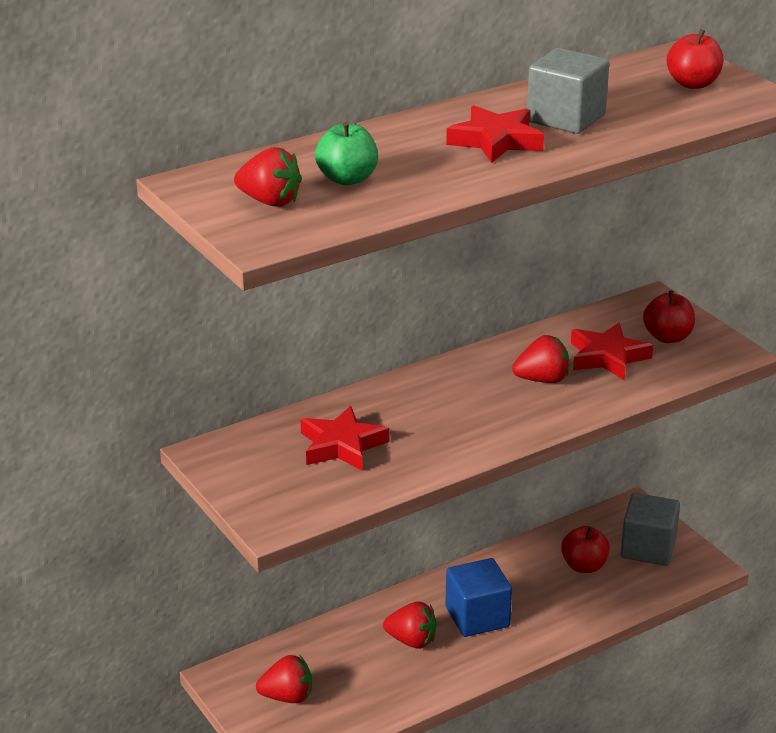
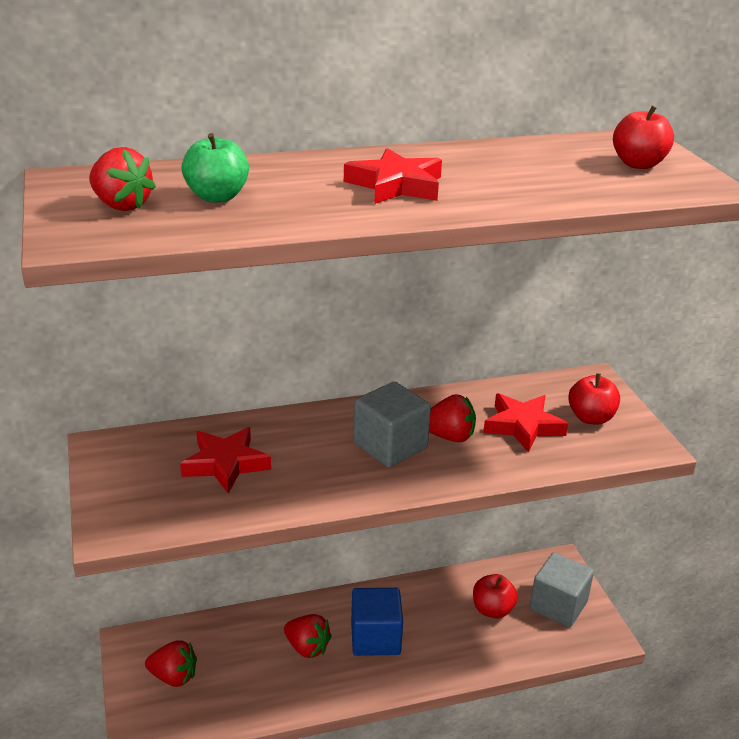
camera: 15 degrees right, 0 degrees up
(566, 118) = (484, 176): grey cube -> grey cube (390, 446)

